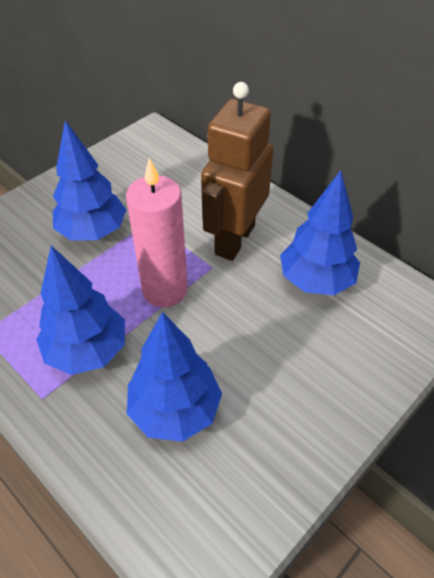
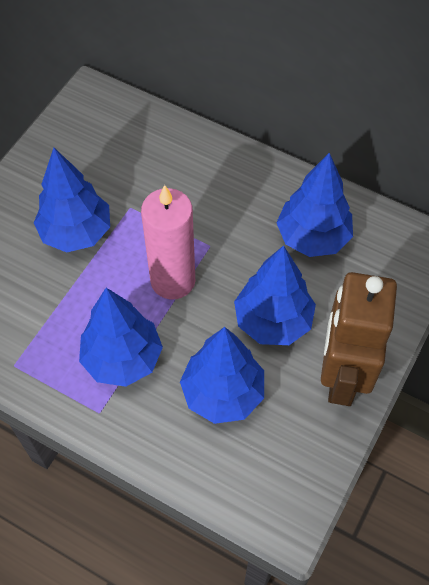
camera: 15 degrees left, 10 degrees up
(234, 240) = (222, 210): brown robot -> brown robot (342, 376)
(251, 350) = (273, 321): none -> blue tree

